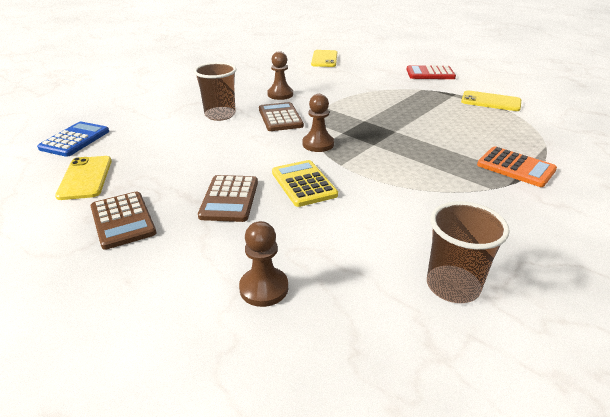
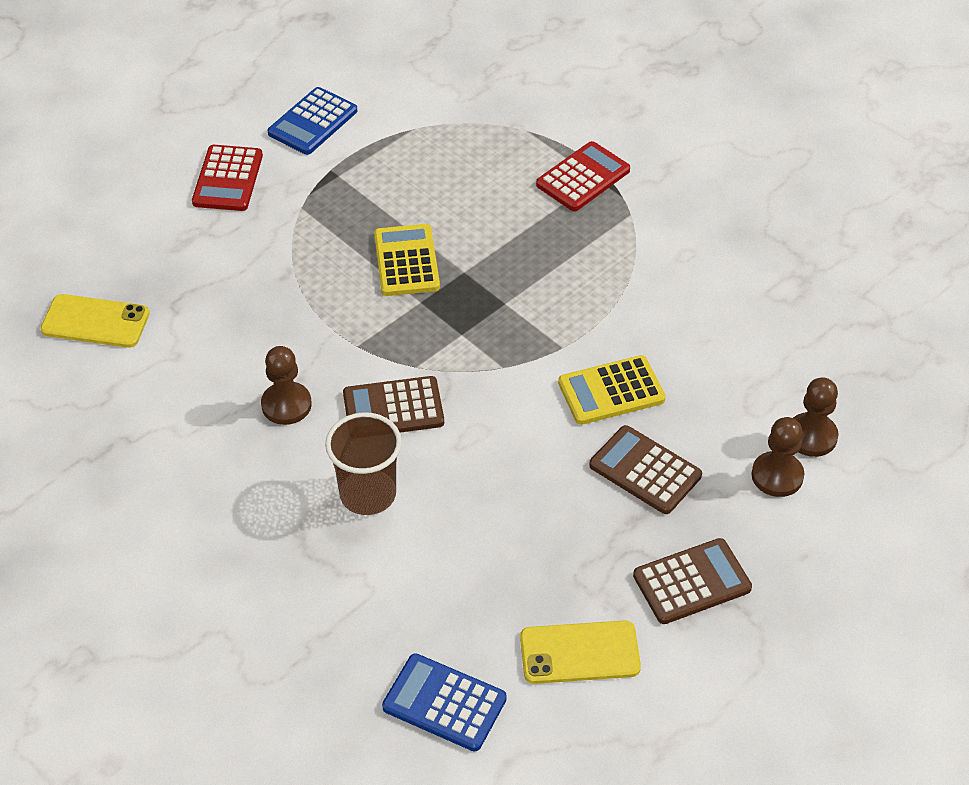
camera: 85 degrees left, 15 degrees up
(229, 199) = (645, 470): brown calculator -> brown calculator turned 150 degrees counterclockwise
(318, 144) = (497, 366): brown pawn -> brown pawn (777, 476)
(395, 115) = (406, 261): none -> yellow calculator
(452, 286) = (803, 292): brown cup -> none
(490, 87) = (313, 122): none -> blue calculator
(490, 101) = (372, 139): yellow phone -> none
(515, 167) = (583, 177): orange calculator -> red calculator

